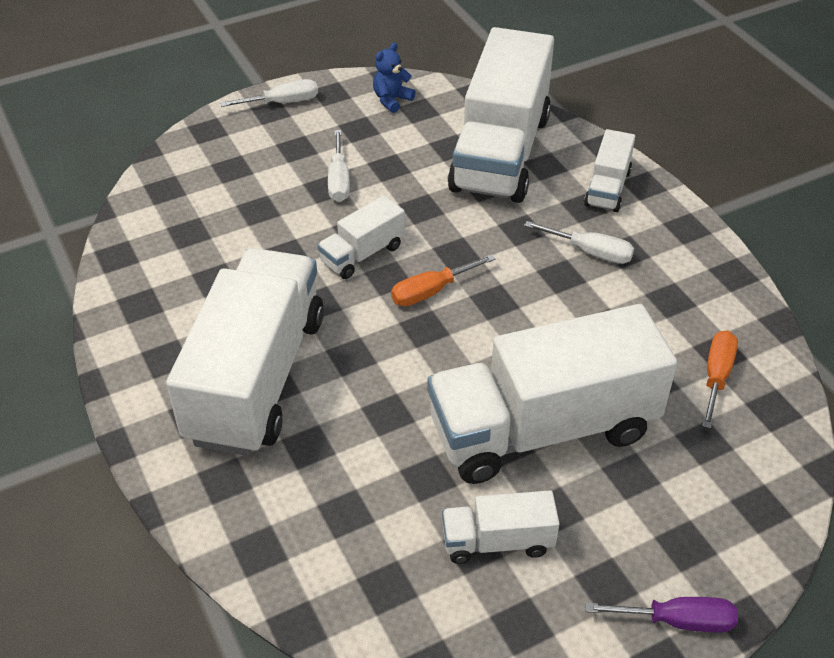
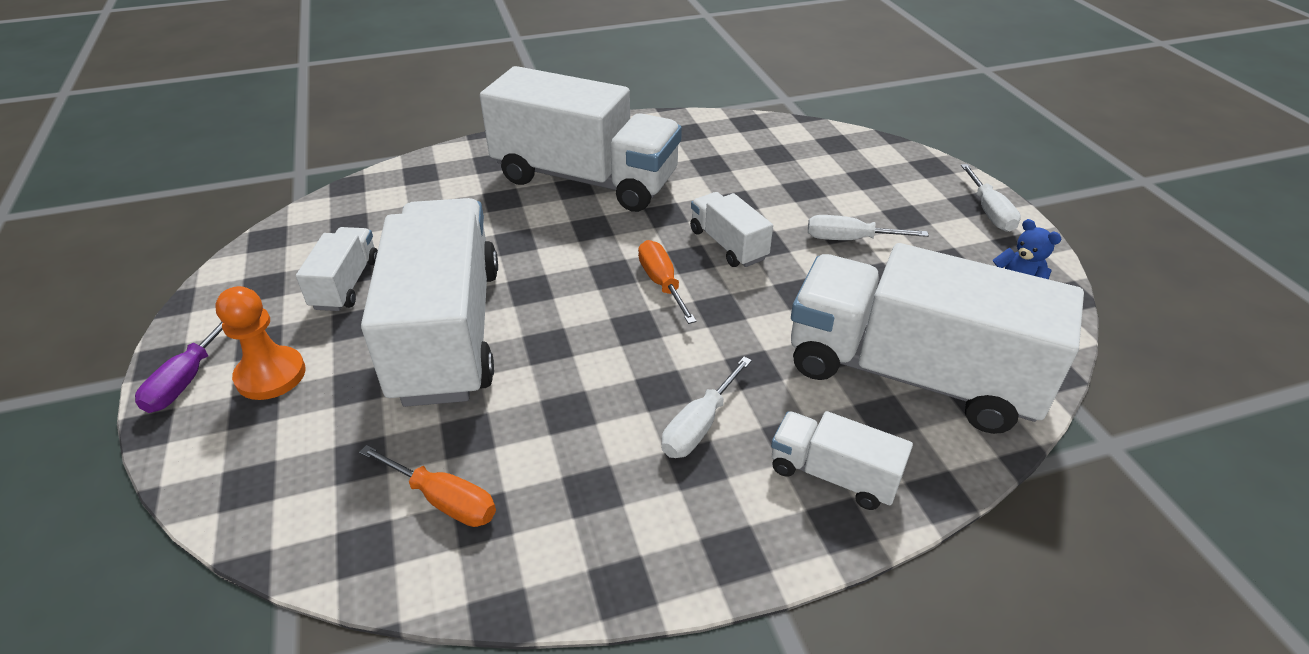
camera: 100 degrees right, 5 degrees down
(645, 549) = (271, 375): none -> orange pawn

